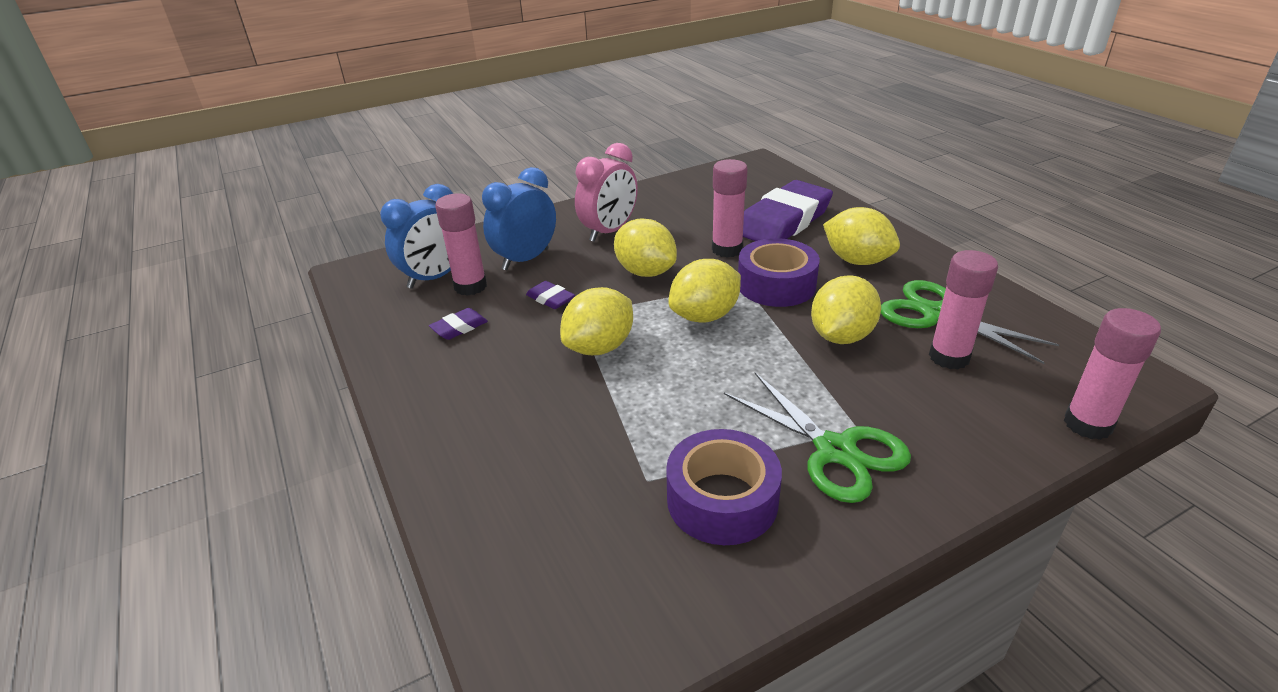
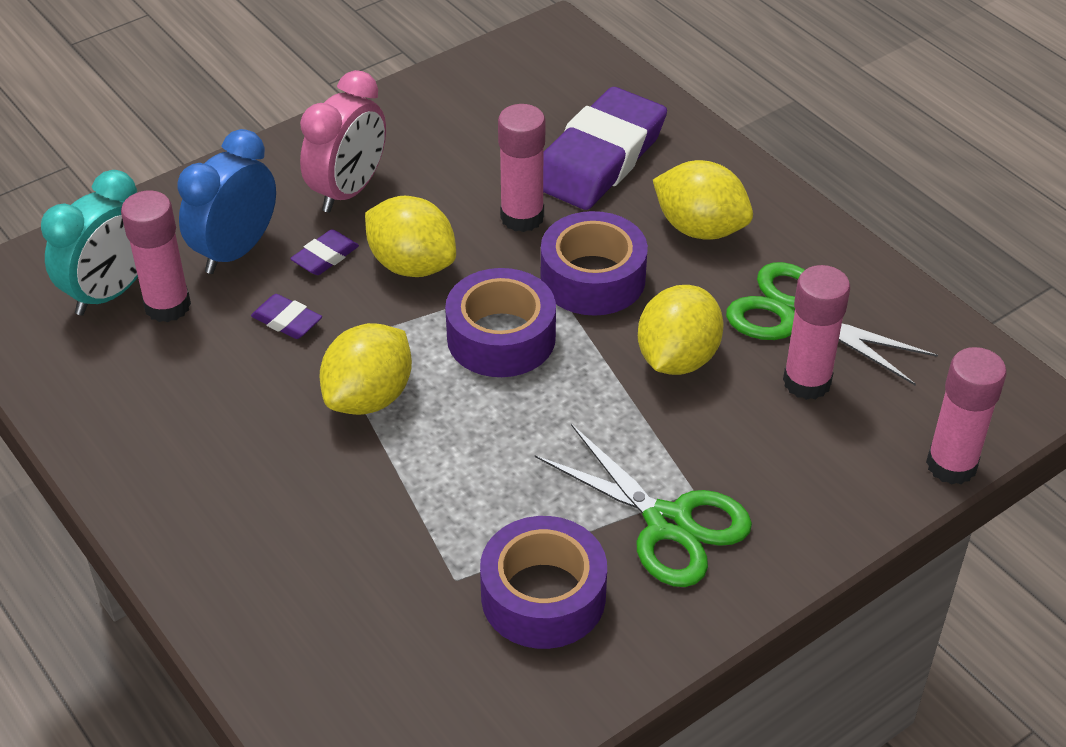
camera: 10 degrees left, 10 degrees up
(435, 277) = (110, 293): blue clock -> turquoise clock
(459, 327) = (171, 378): purple eraser -> purple eraser (325, 257)
(705, 316) = (501, 337): yellow lemon -> purple tape

